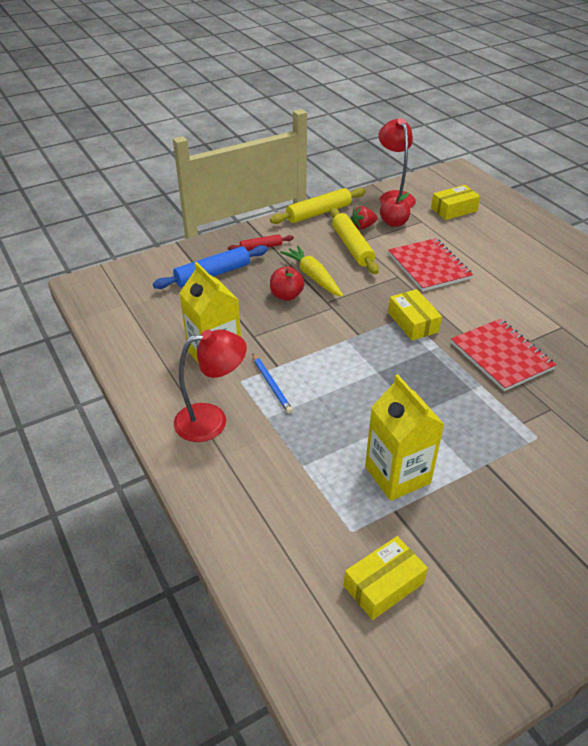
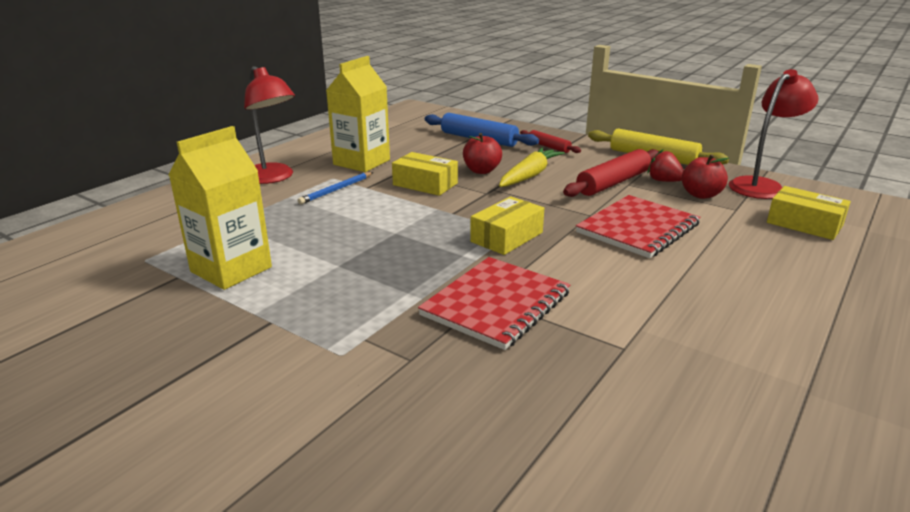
camera: 65 degrees right, 15 degrees down
(352, 247) = (613, 183): yellow rolling pin -> red rolling pin
(383, 584) = (72, 287): yellow box -> yellow box (425, 184)

